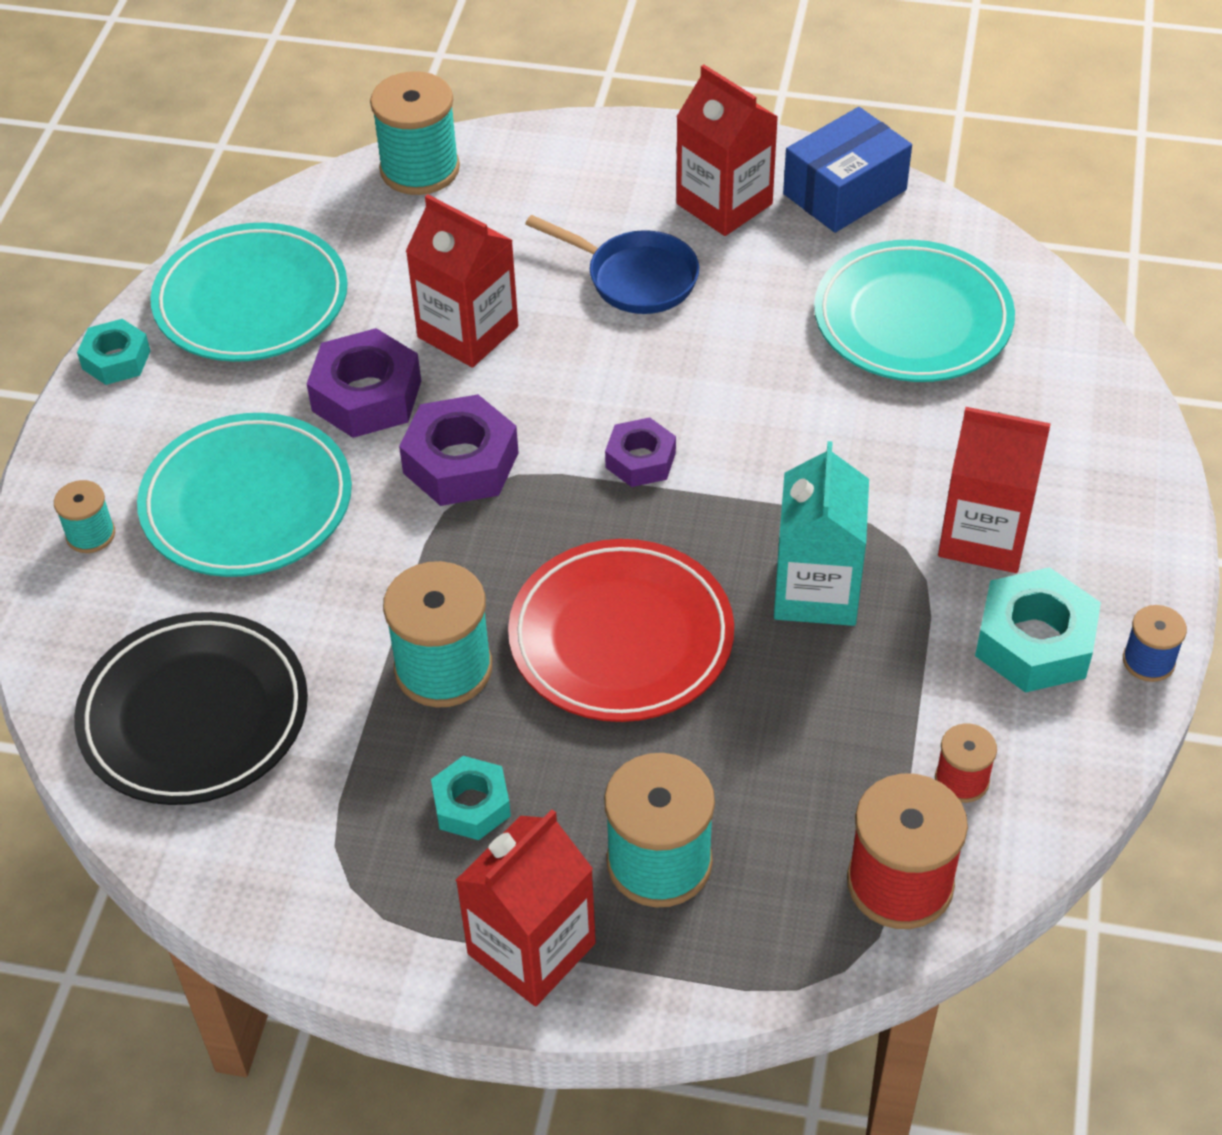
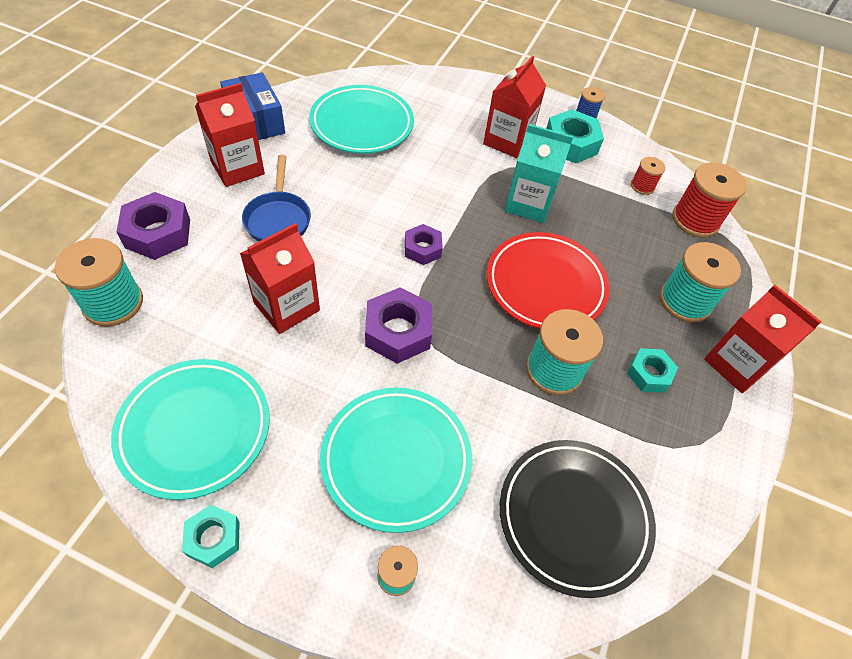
camera: 85 degrees left, 5 degrees up
(366, 396) = (321, 372): purple nut -> purple nut (158, 233)
(635, 278) = (278, 218): blue pan -> blue pan turned 135 degrees clockwise

